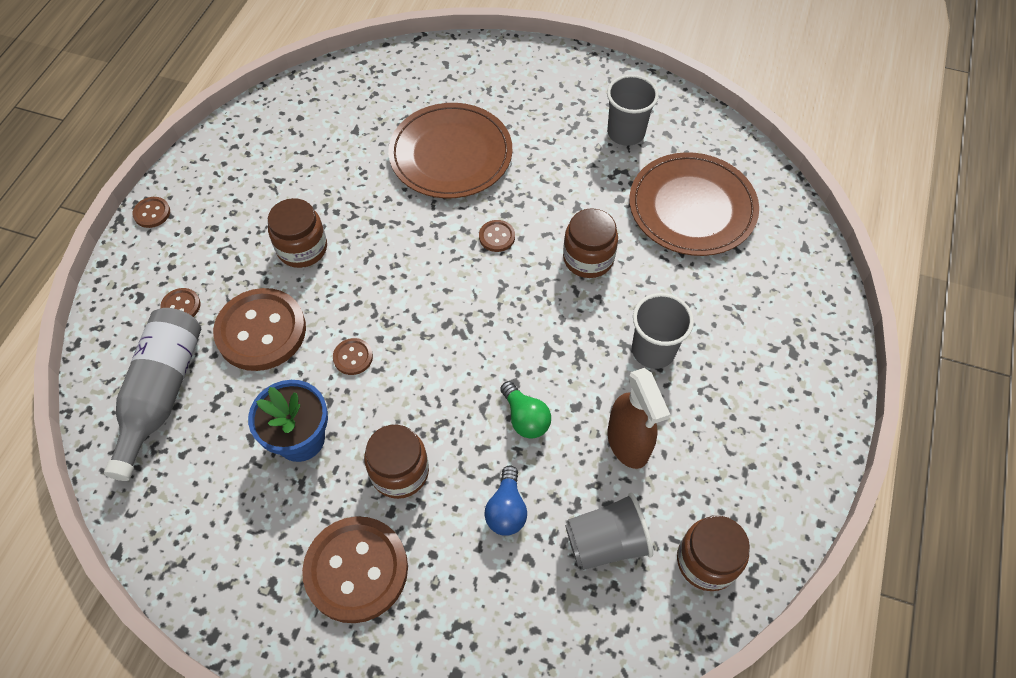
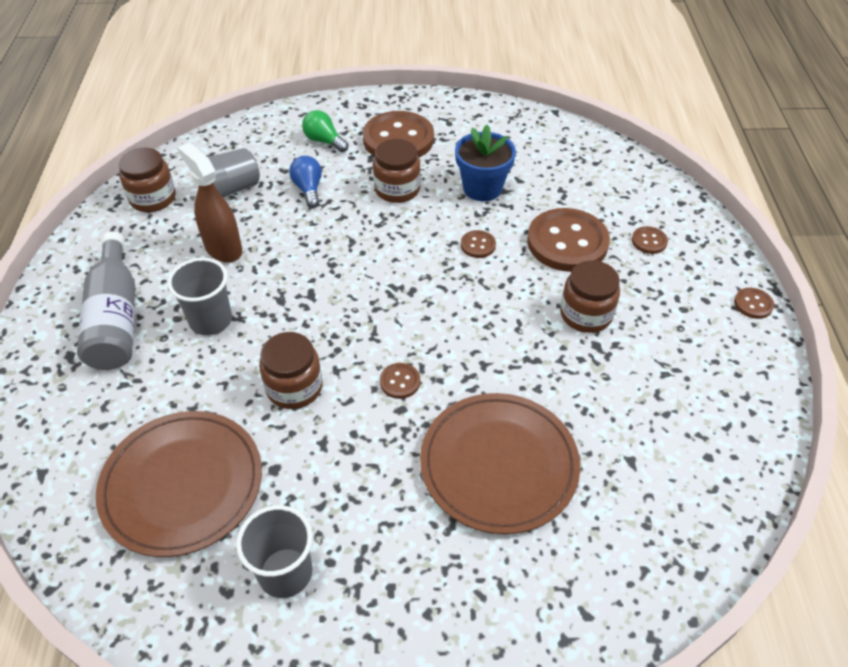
camera: 160 degrees right, 10 degrees down
(161, 393) = (606, 186): grey bottle -> grey bottle (116, 318)
(525, 418) = (313, 243): green light bulb -> green light bulb (324, 141)

